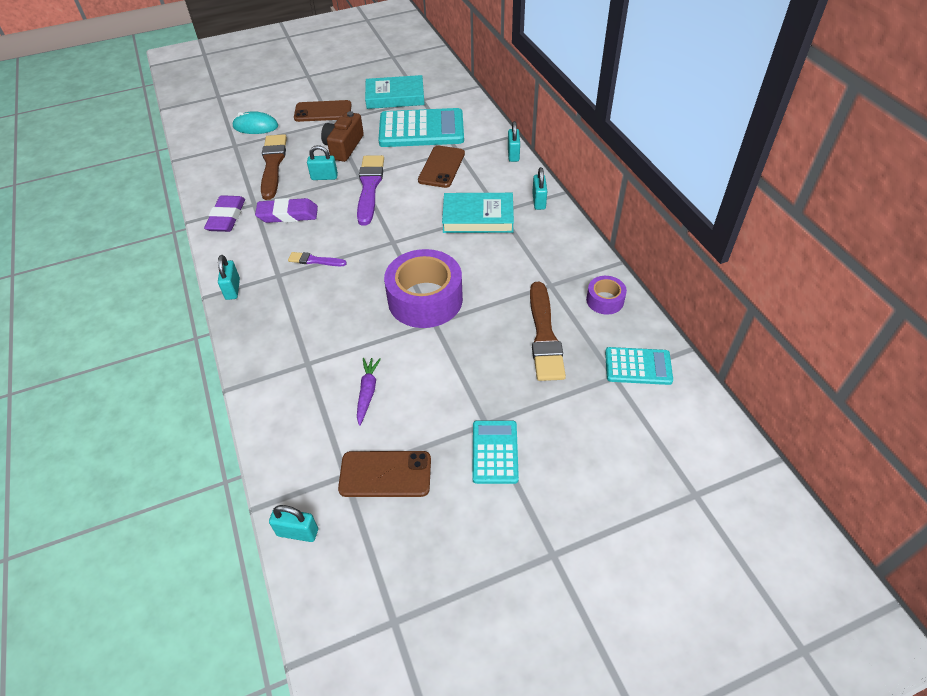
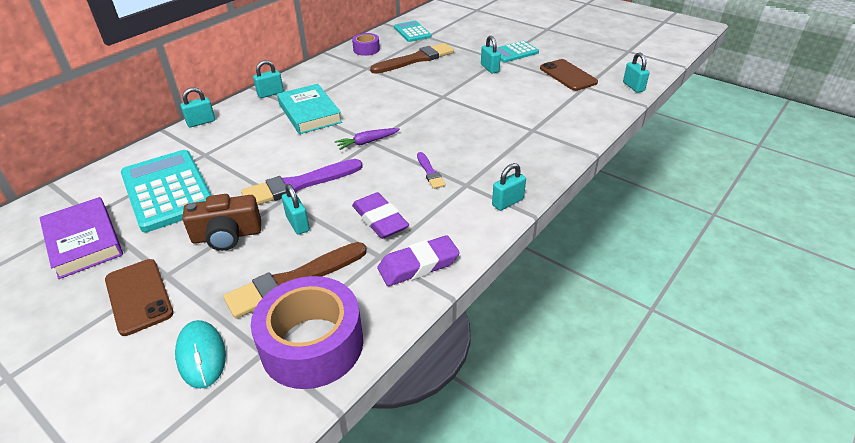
camera: 120 degrees left, 10 degrees down
(367, 392) = (526, 99): purple carrot -> purple carrot (367, 142)
(395, 96) = (84, 241): turquoise book -> purple book
(425, 299) = (424, 106): purple tape -> purple tape (312, 344)
(441, 167) = (240, 154): brown phone -> none
(467, 398) = (489, 68): none -> turquoise padlock

